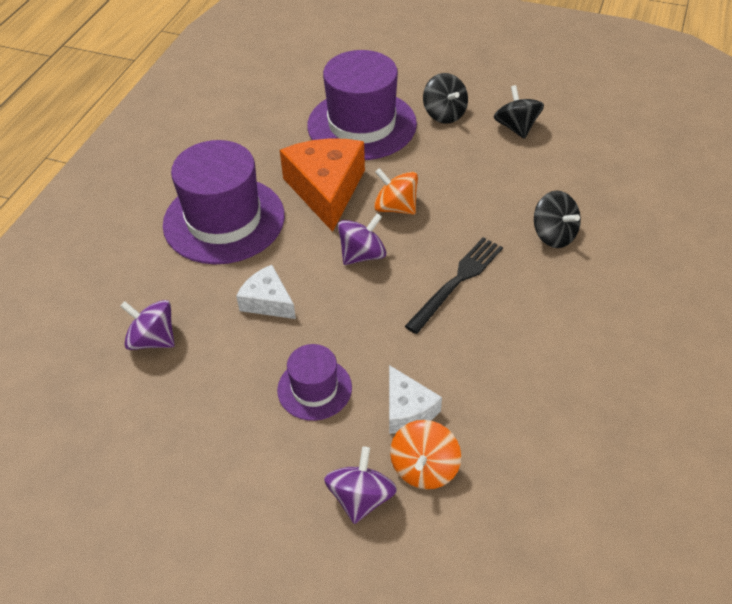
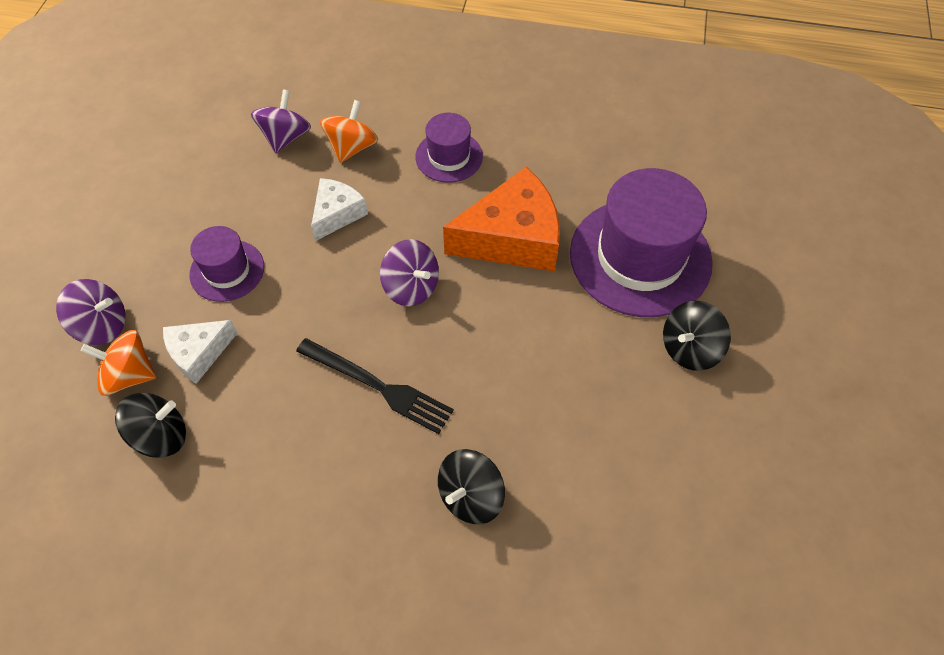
camera: 80 degrees right, 10 degrees up
(224, 220) = (449, 156): purple hat -> purple hat, size x0.52
(395, 207) = (494, 311): orange spinning top -> orange spinning top (352, 147)
(516, 127) = (685, 442): black spinning top -> black spinning top (161, 436)

